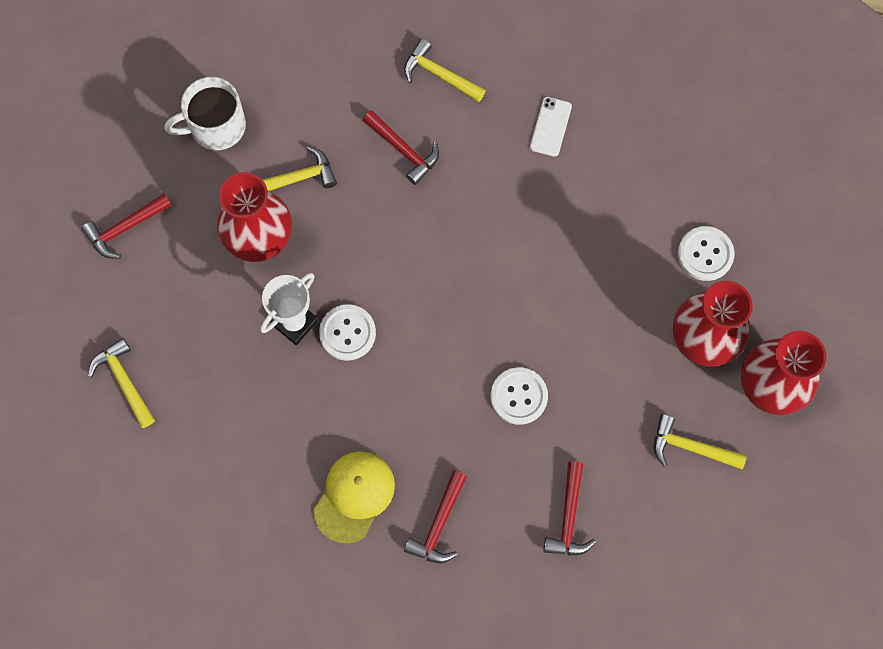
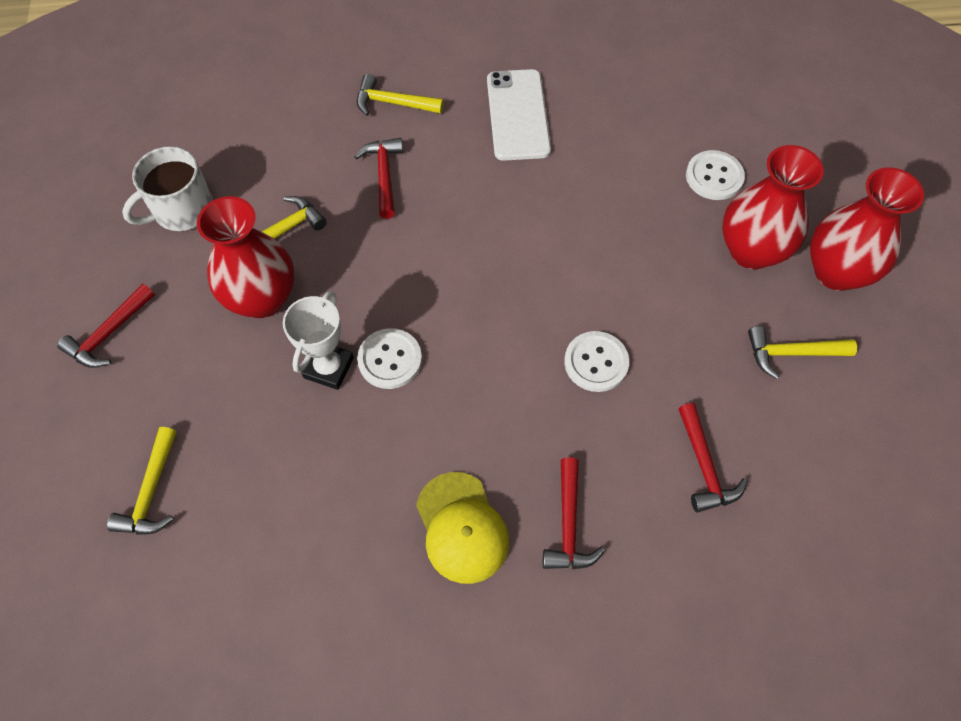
camera: 20 degrees left, 10 degrees down
(124, 381) = (151, 492): yellow hammer -> yellow hammer turned 120 degrees counterclockwise
(354, 496) = (462, 527): yellow cap -> yellow cap turned 150 degrees clockwise
(404, 150) = (384, 175): red hammer -> red hammer turned 120 degrees counterclockwise
(550, 127) = (518, 115): white phone -> white phone, size x1.83

